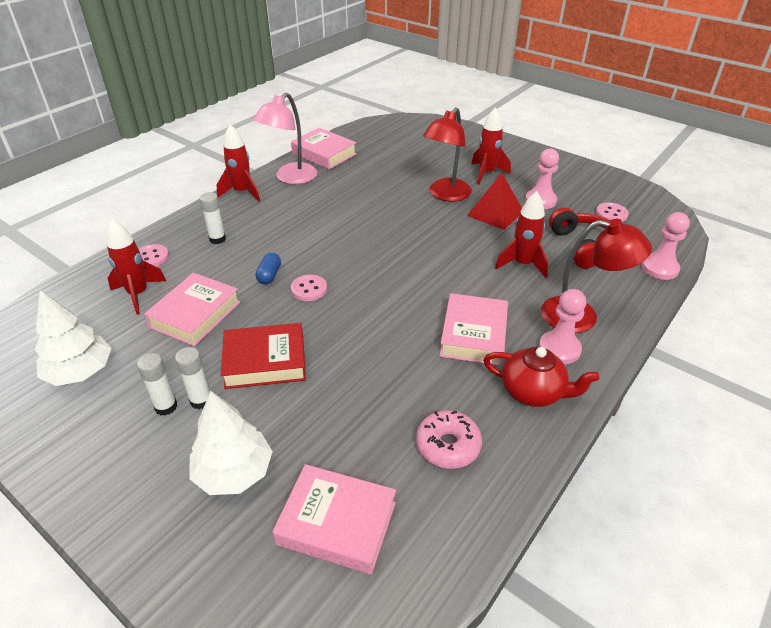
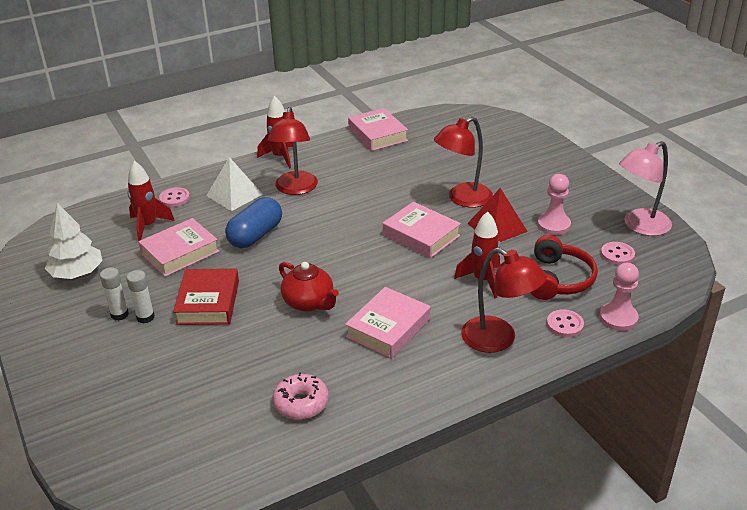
camera: 25 degrees right, 5 degrees down
(217, 239) = (234, 195): white glue stick -> white pyramid
(234, 472) = (138, 372): white tree -> none
(265, 361) = (208, 302): red book -> red book turned 75 degrees clockwise
(269, 275) = (255, 235): blue capsule -> blue capsule, size x1.94
(279, 219) = (295, 189): none -> red lamp
(290, 178) = (331, 152): pink lamp -> pink lamp (640, 226)
(309, 289) = (279, 255): pink button -> pink button (564, 325)
(337, 523) = (184, 427): pink book -> pink book (421, 235)
(486, 173) = (521, 186): red rocket -> none
(533, 392) = (401, 386): red teapot -> red teapot (309, 303)
(559, 349) = (454, 360): pink pawn -> none

